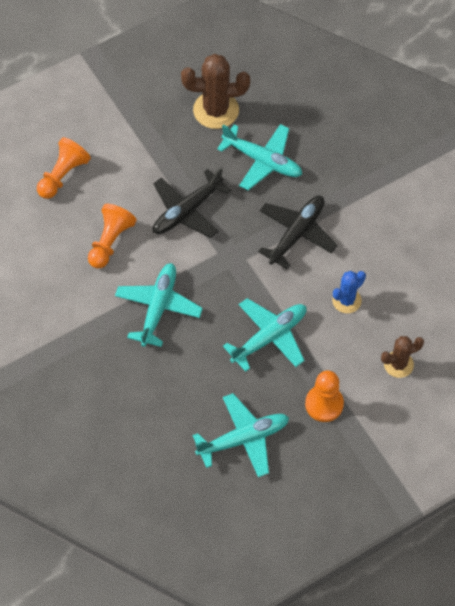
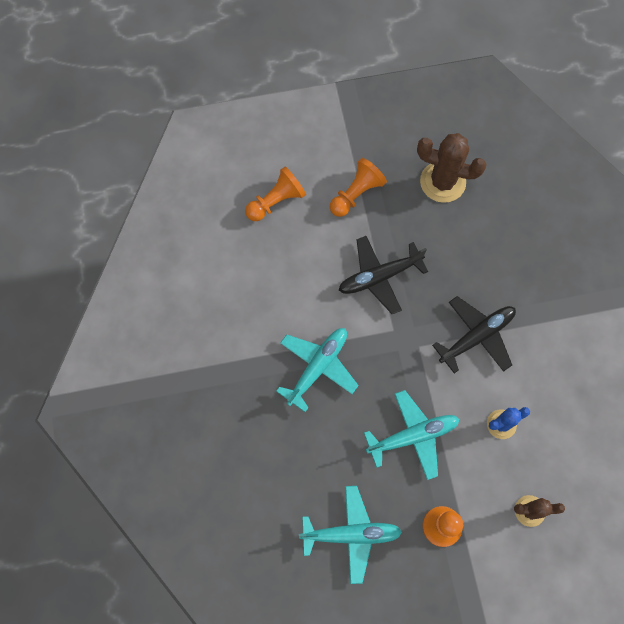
camera: 20 degrees right, 10 degrees up
(110, 242) = (296, 284): orange pawn -> orange pawn (356, 194)
(262, 161) = (469, 249): turquoise plane -> none

